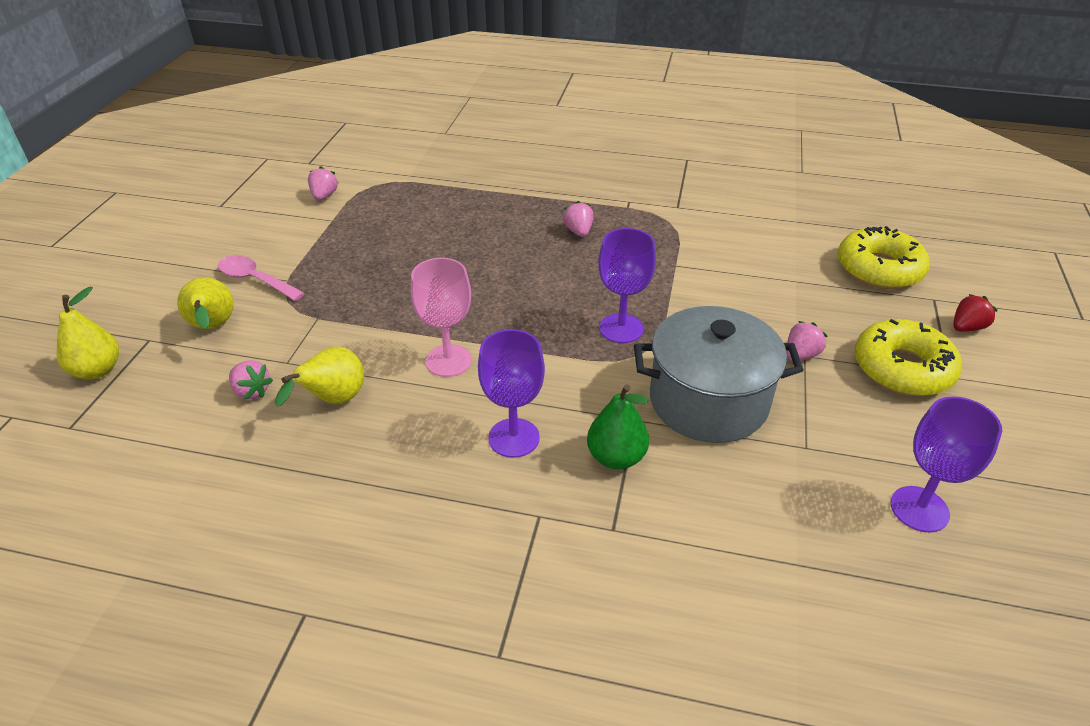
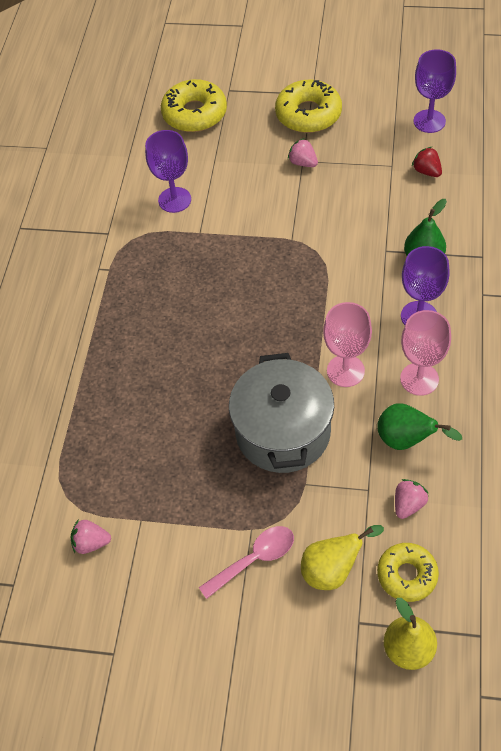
camera: 90 degrees left, 15 degrees up
(173, 379) = (407, 575): none -> yellow donut
(255, 280) = (254, 559): pink spoon -> pink spoon turned 150 degrees counterclockwise
(333, 400) = (406, 440): yellow pear -> green pear
(414, 424) = (419, 379): none -> pink goblet
(578, 231) = (153, 302): pink strawberry -> none
(621, 328) = (288, 263): purple goblet -> purple goblet (174, 200)
(708, 401) = (360, 212): grey pot -> grey pot (283, 432)
(967, 327) = (260, 79): red strawberry -> red strawberry (426, 171)

